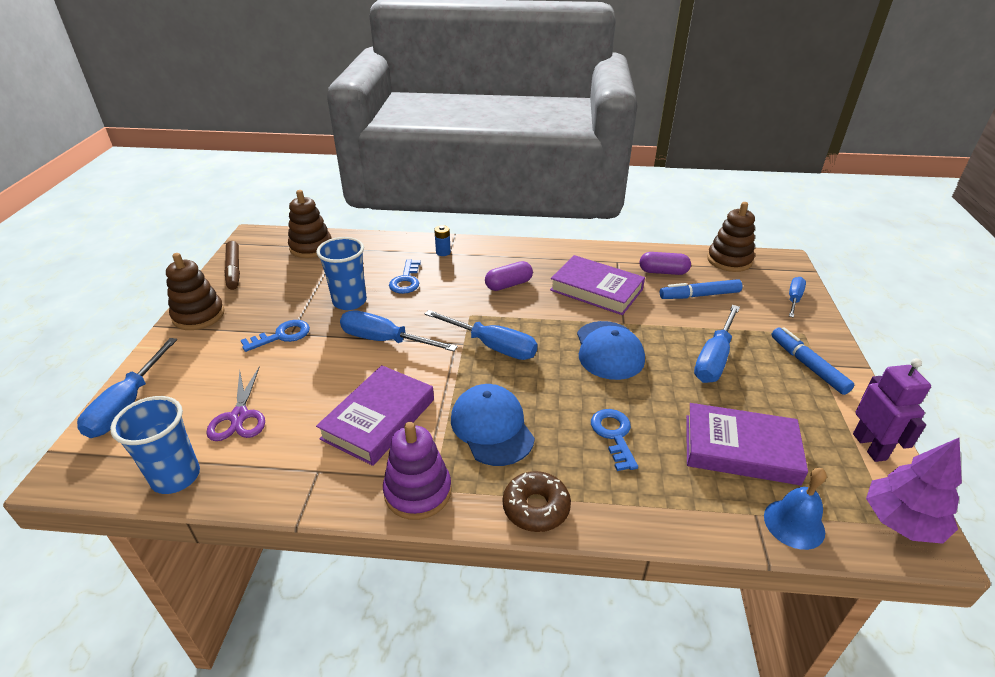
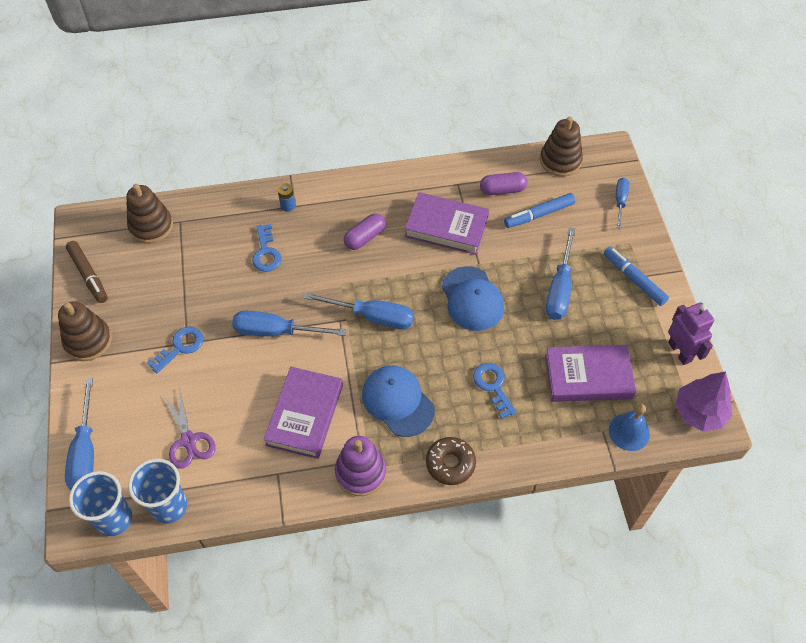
camera: 15 degrees left, 20 degrees up
(349, 301) = (223, 292): blue cup -> blue cup (114, 519)

